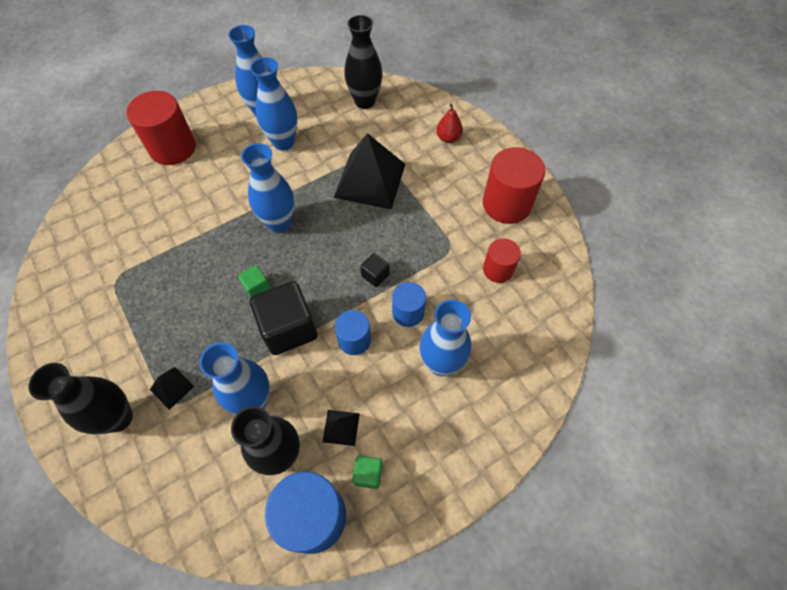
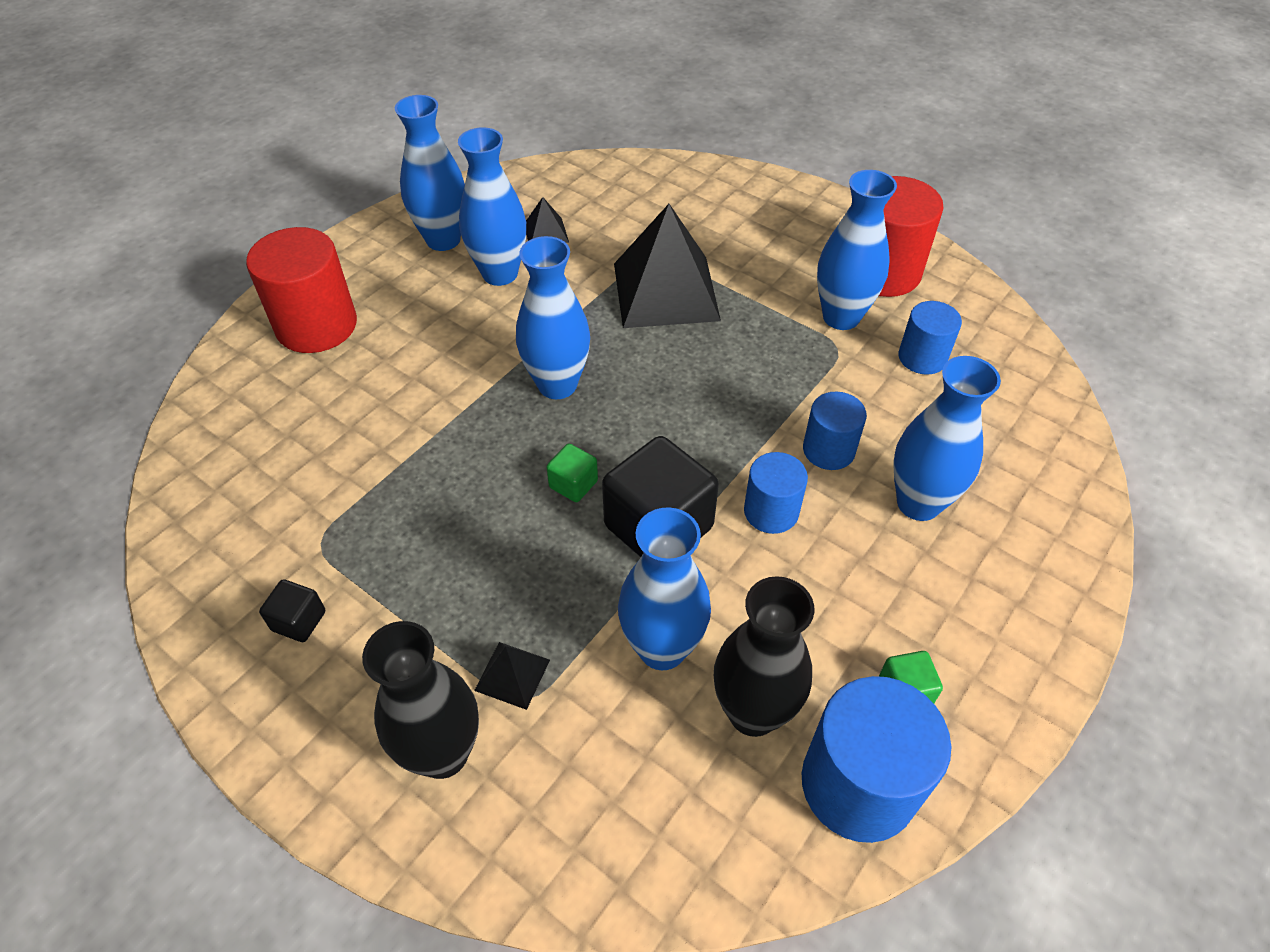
camera: 20 degrees left, 10 degrees down
(341, 427) = (823, 640): black pyramid -> black pyramid (546, 233)
(365, 101) = (596, 191): black vase -> none
(375, 275) = (750, 414): black cube -> black cube (299, 621)
(448, 138) = (749, 209): red pear -> none
(464, 228) = (841, 317): none -> blue vase
(498, 270) = (922, 357): red cylinder -> blue cylinder

